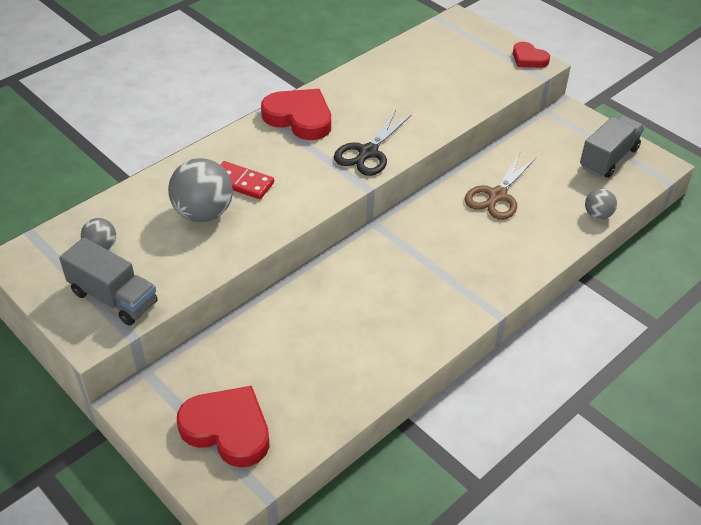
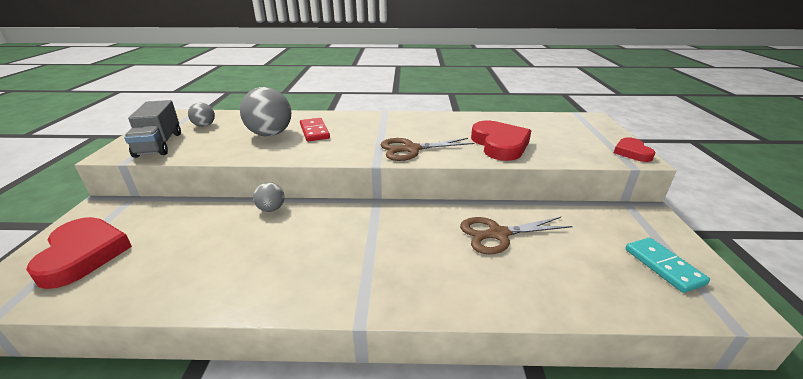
camera: 45 degrees right, 15 degrees down
(299, 118) = (400, 121): red heart -> red heart (499, 145)
(368, 152) = (411, 149): black scissors -> brown scissors
(597, 215) = (590, 306): grey ball -> grey ball (271, 209)
(608, 158) = (663, 266): grey truck -> turquoise domino

